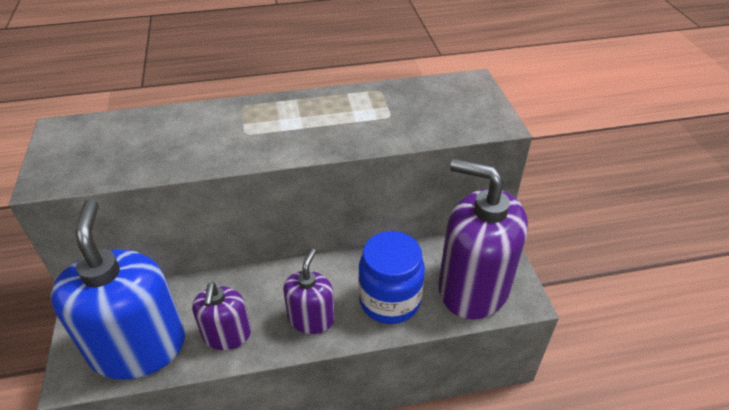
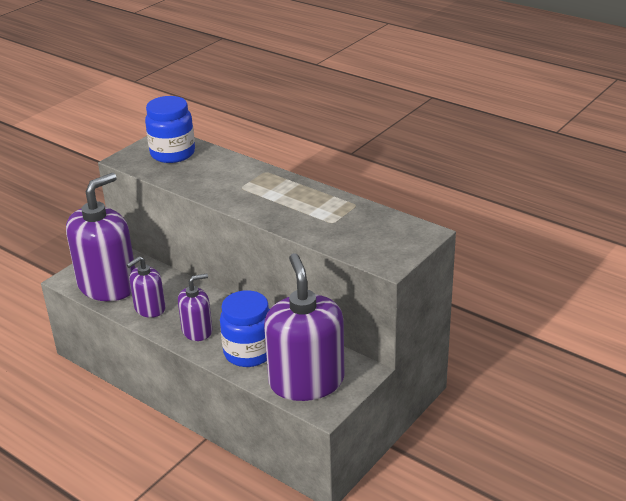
camera: 50 degrees right, 10 degrees down
(103, 141) = (172, 153): none -> blue jar
(138, 346) = (108, 285): blue soap dispenser -> purple soap dispenser

